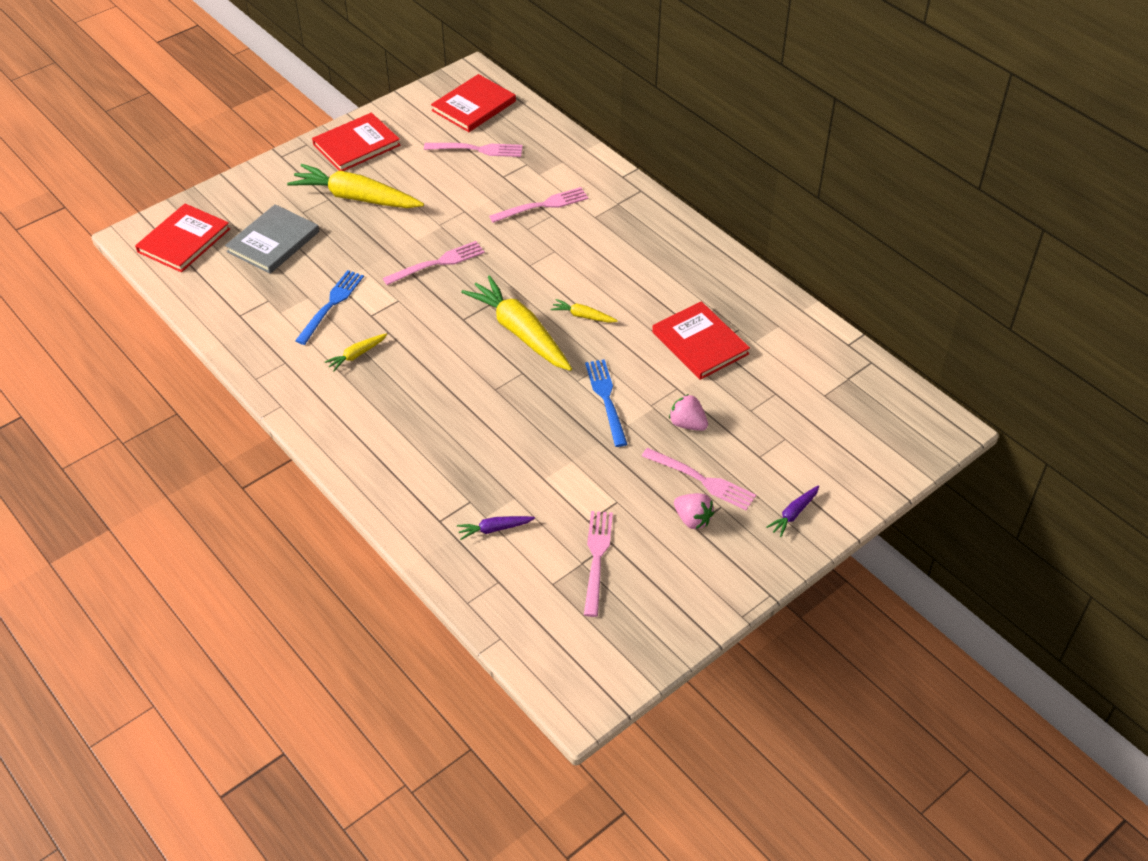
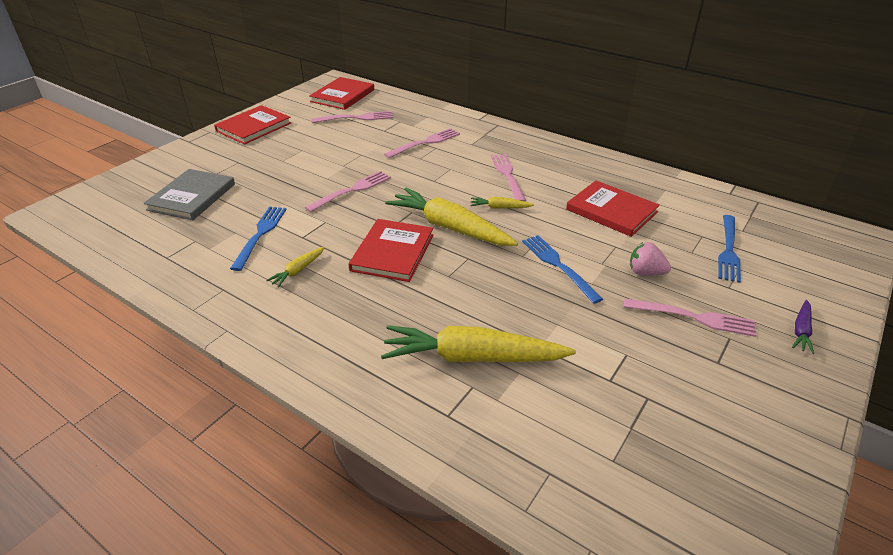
camera: 15 degrees left, 10 degrees down
(184, 240) = (101, 208): red book -> red book (392, 252)
(356, 198) = (263, 158): yellow carrot -> yellow carrot (473, 357)
(494, 529) = (514, 411): purple carrot -> none
(596, 558) = (644, 419): pink fork -> pink fork (507, 175)
(692, 519) = (712, 356): pink strawberry -> none
(791, 415) = (728, 250): none -> blue fork

